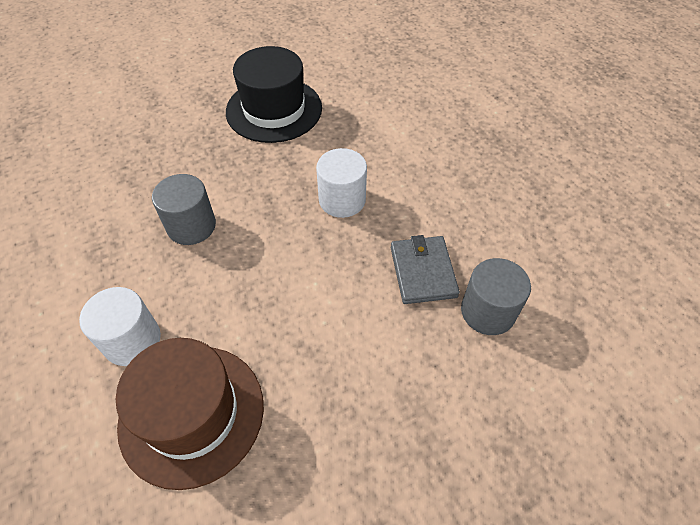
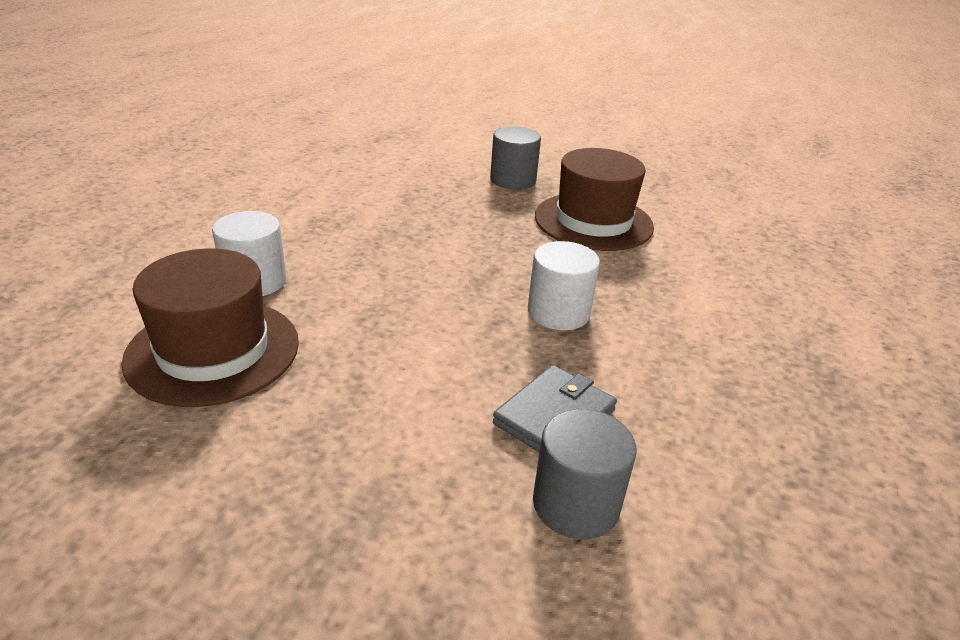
camera: 45 degrees right, 20 degrees down
(191, 226) = (404, 248): grey cylinder -> grey cylinder (513, 180)
(274, 110) = (593, 221): black hat -> brown hat

